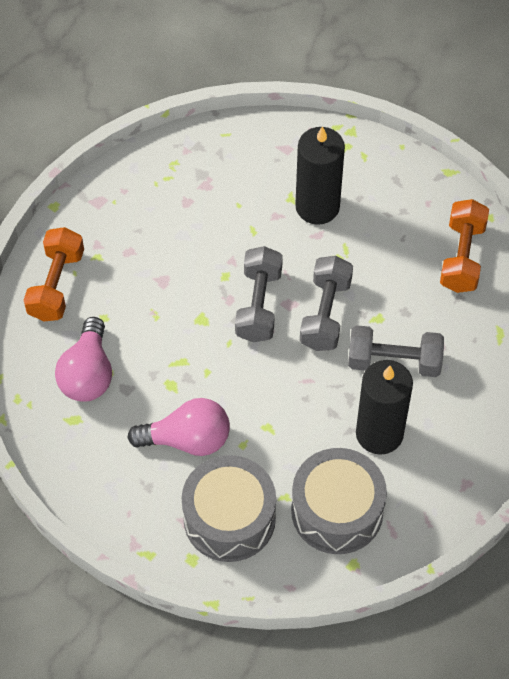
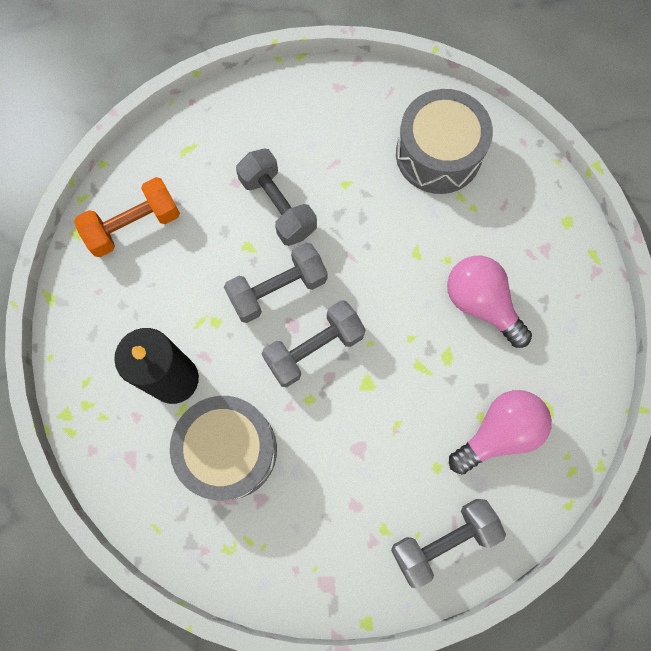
camera: 130 degrees left, 15 degrees up
(56, 285) = (443, 540): orange dumbbell -> grey dumbbell
(229, 518) = (513, 221): grey drum -> grey drum (229, 450)
(379, 433) = (350, 171): black candle -> none

